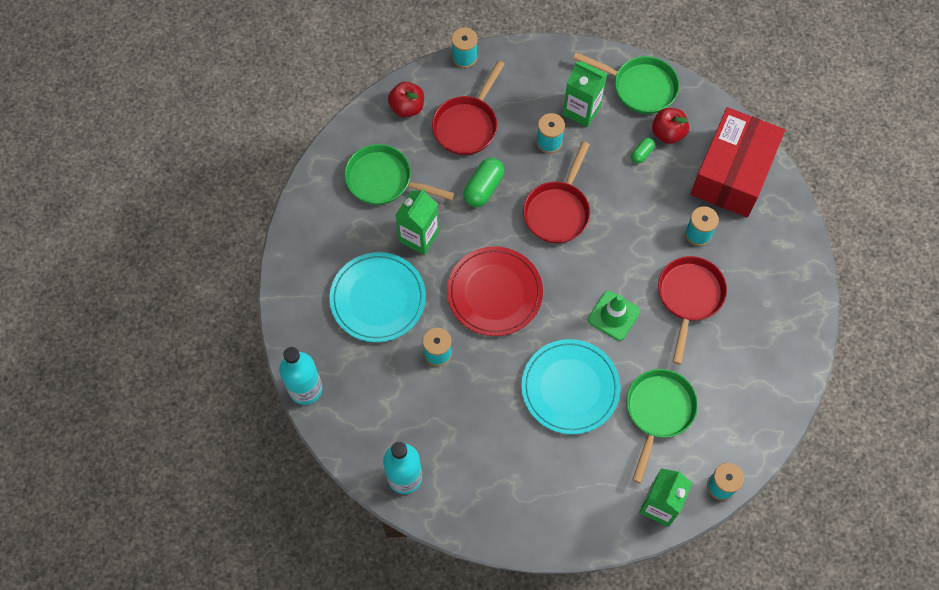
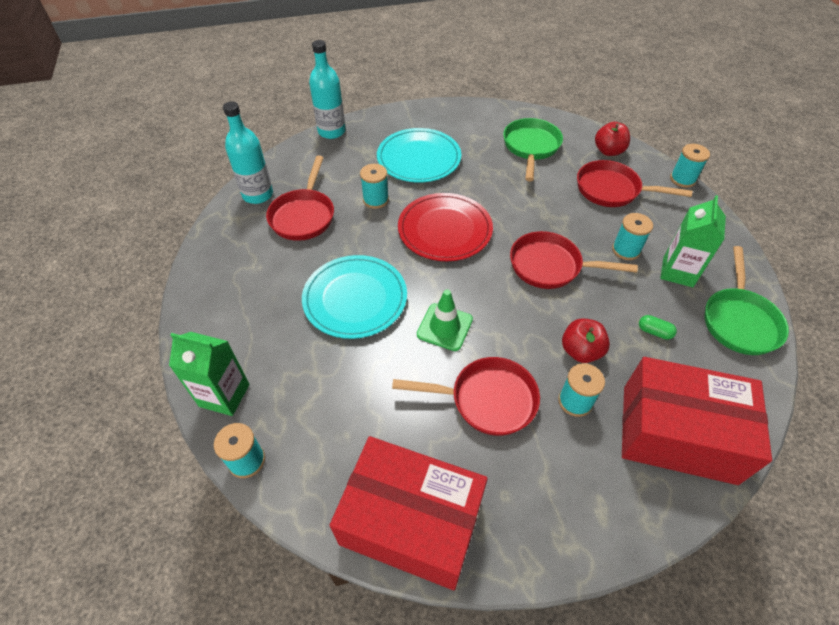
camera: 80 degrees right, 15 degrees down
(419, 236) = (485, 174): green carton -> none
(448, 429) = (303, 216): none -> red pan
(483, 188) = (551, 209): green capsule -> none
(658, 412) = (337, 382): green pan -> none
(668, 133) = (695, 355): red apple -> red apple (580, 351)
(780, 370) = (411, 521): none -> red box

